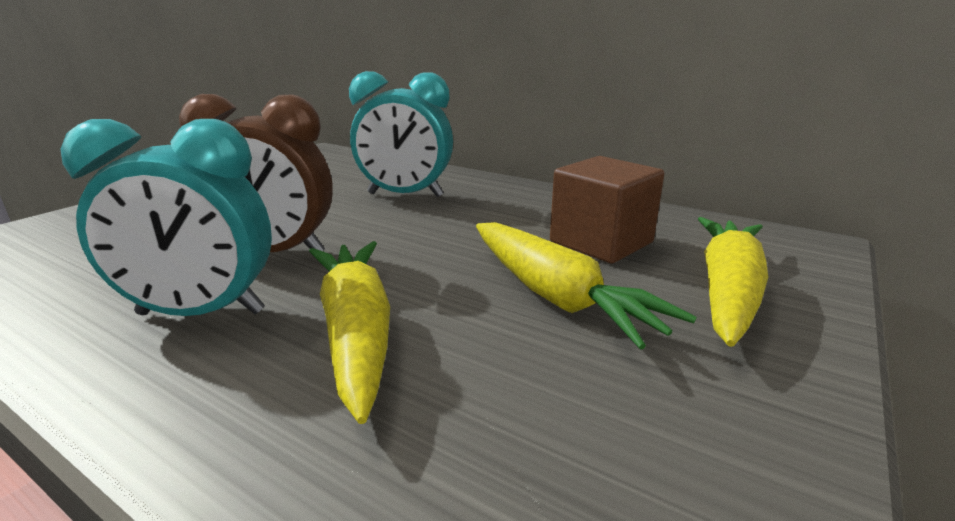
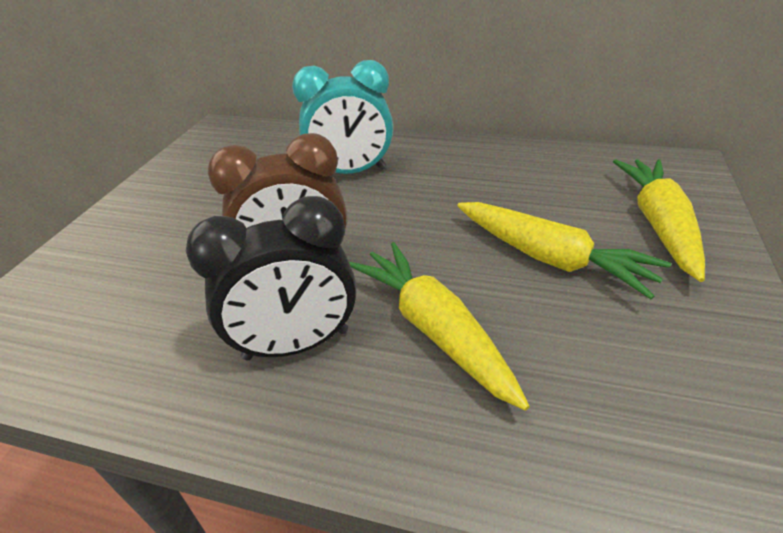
camera: 15 degrees left, 15 degrees up
(201, 313) = (296, 345): turquoise clock -> black clock
(601, 242) = (546, 194): brown cube -> none

